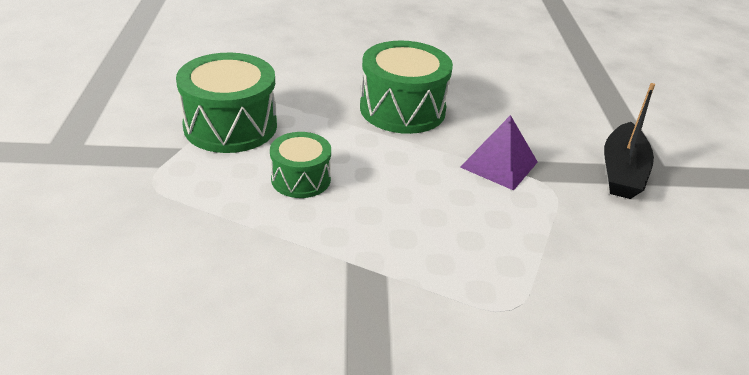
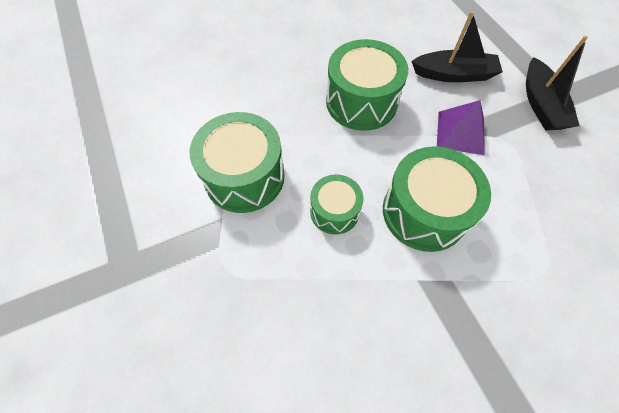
camera: 20 degrees left, 25 degrees up
(401, 211) = (424, 212): none -> green drum
(530, 118) = (454, 74): none -> black boat

